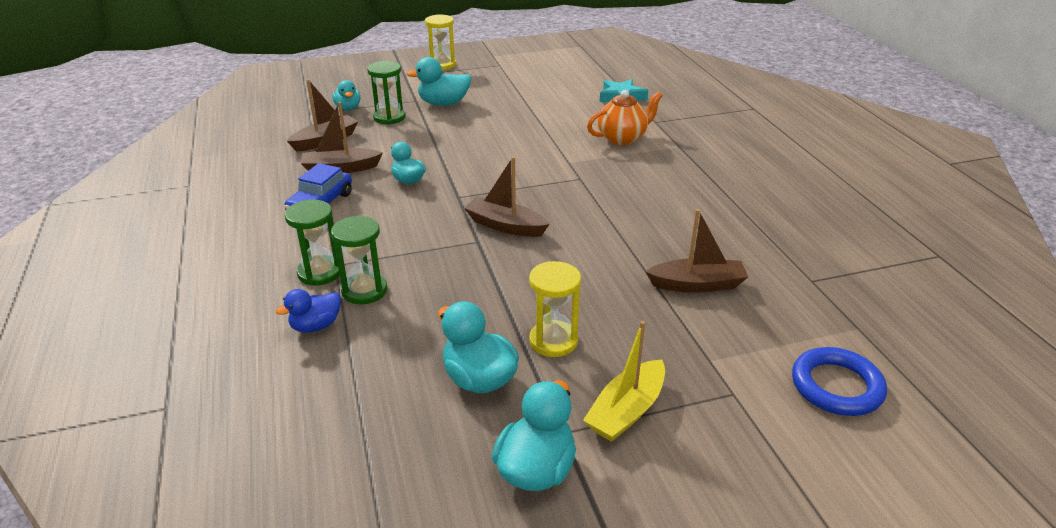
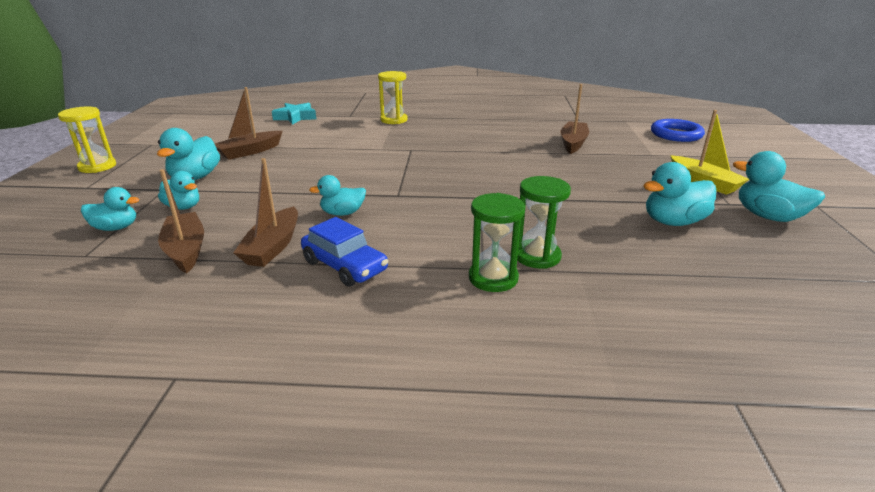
camera: 70 degrees left, 5 degrees down
(316, 326) = (590, 288): blue duck -> none
(389, 117) = (183, 207): green hourglass -> turquoise duck
(505, 226) = (463, 184): brown boat -> brown boat (250, 151)
(553, 341) = (628, 191): yellow hourglass -> yellow hourglass (394, 120)
(622, 138) = (363, 128): orange teapot -> none

